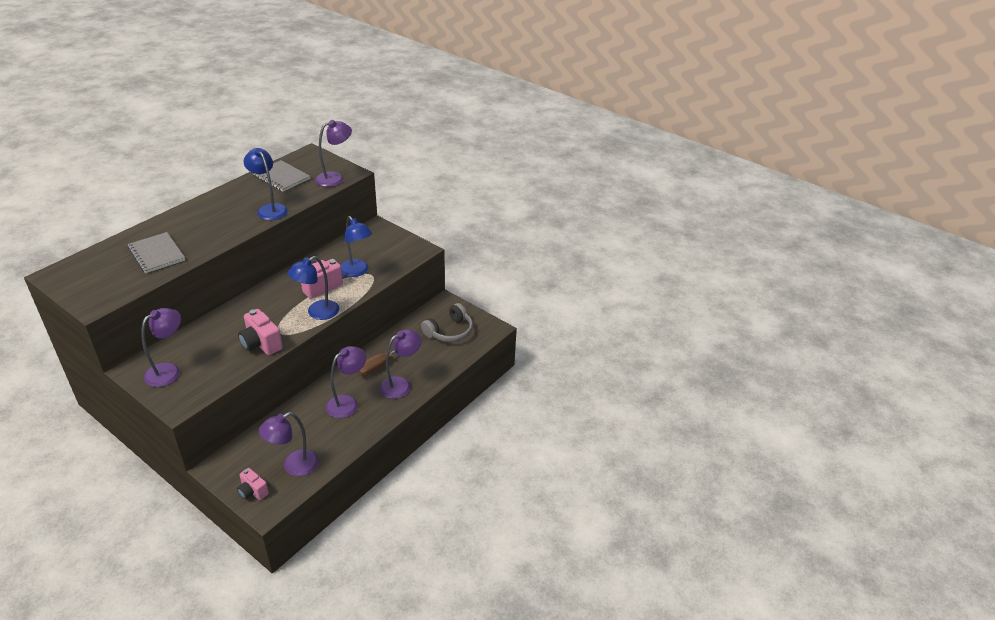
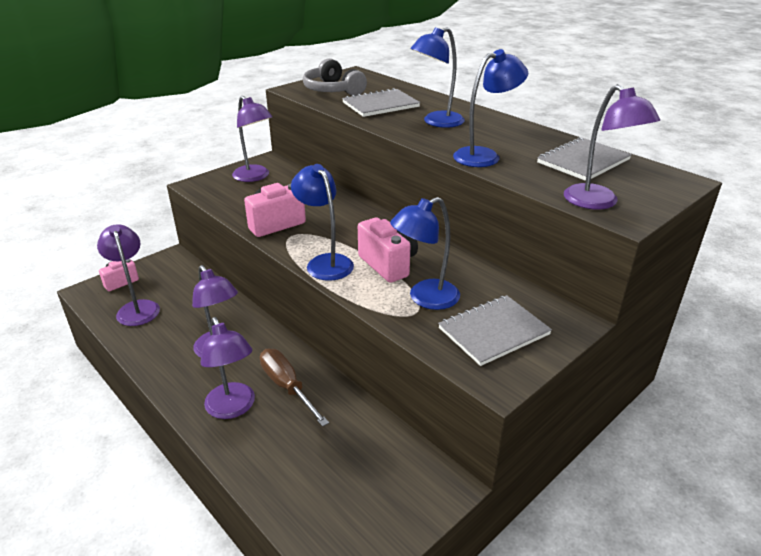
camera: 100 degrees right, 5 degrees down
(204, 227) = (436, 122): none -> blue lamp
(385, 249) = (494, 331): none -> grey notebook
(449, 331) = (351, 486): grey headphones -> grey headphones (333, 90)

